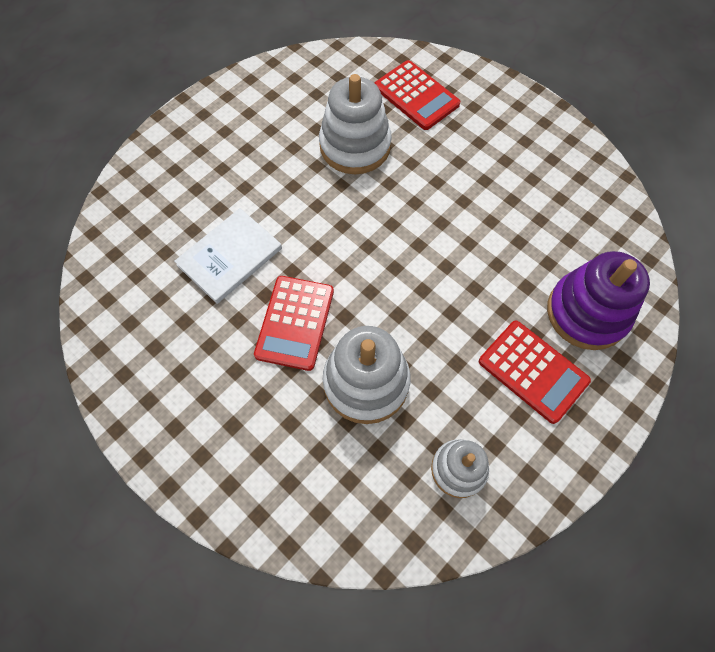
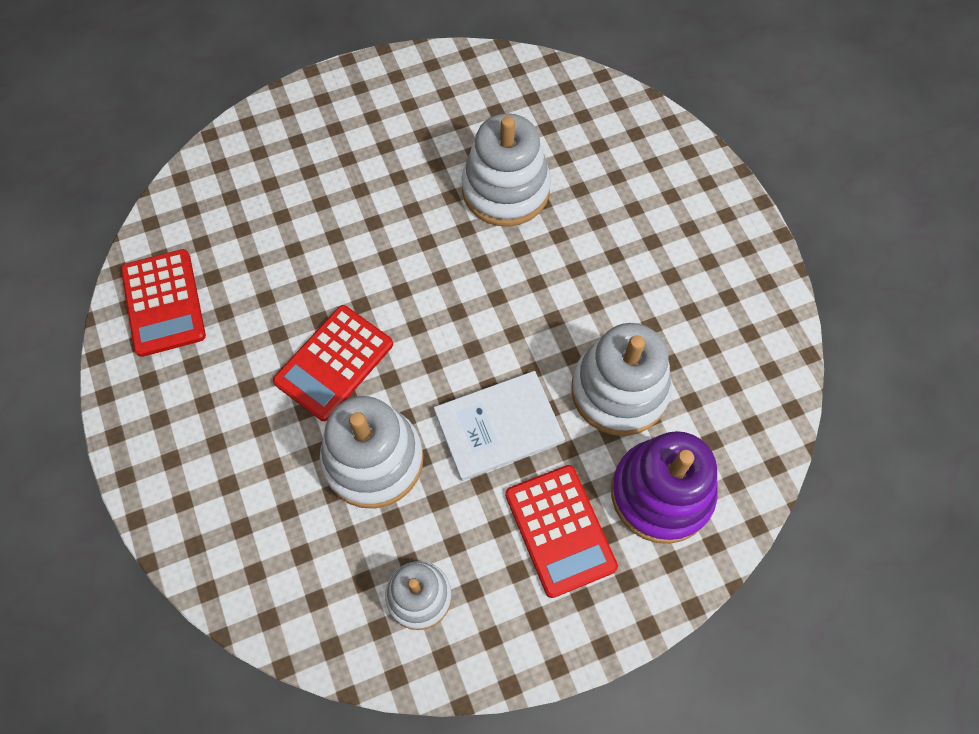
camera: 25 degrees right, 0 degrees up
(230, 257) = (304, 262): white book -> white book (499, 427)
(416, 96) = (609, 156): red calculator -> red calculator (163, 303)
(516, 253) = (619, 390): none -> white stacking toy

